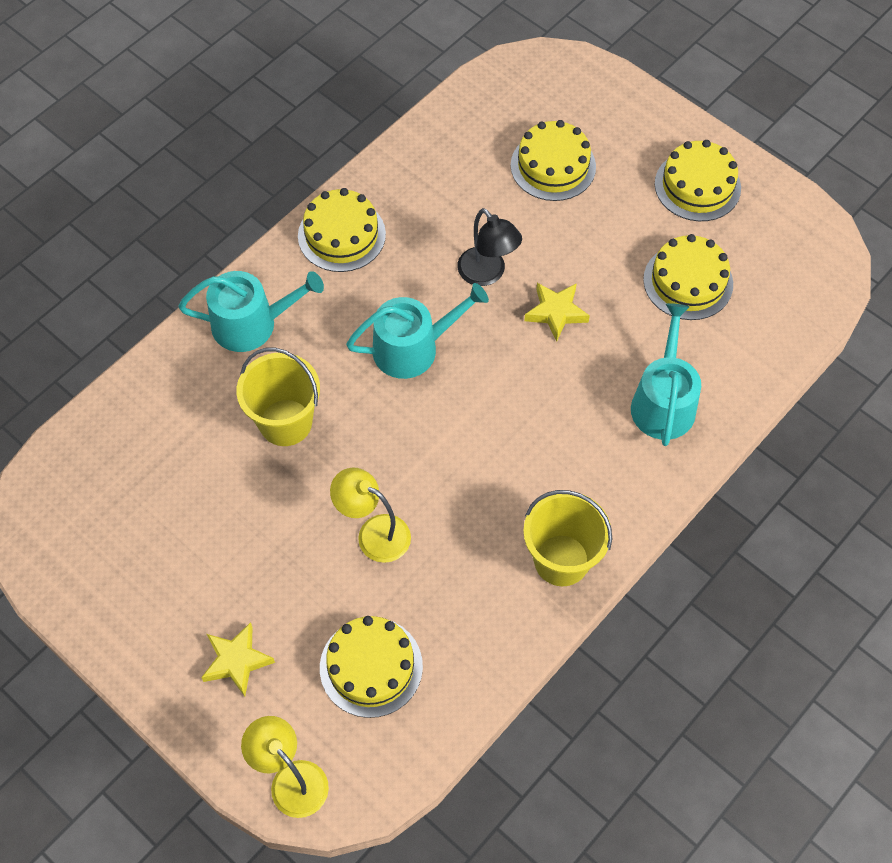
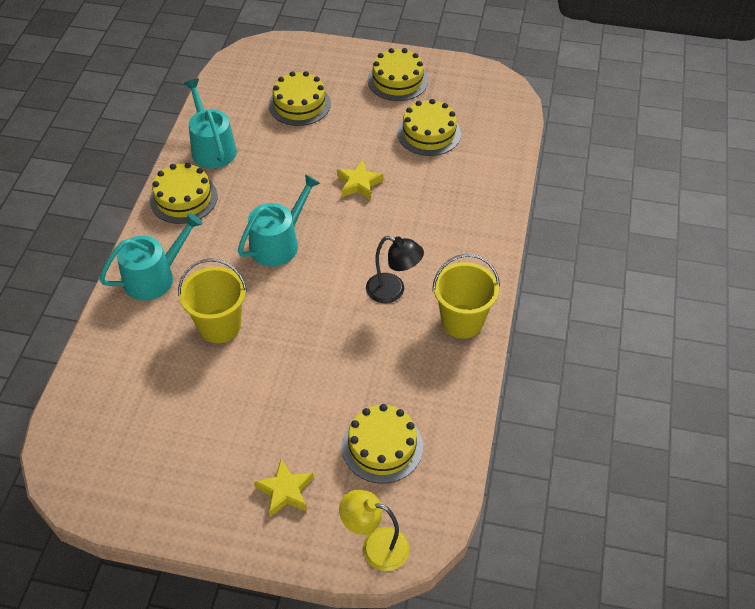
camera: 30 degrees left, 10 degrees down
(374, 533) = (327, 364): yellow lamp -> none
(487, 274) = (299, 180): black lamp -> black lamp (393, 291)
(663, 401) = (461, 204): turquoise watering can -> turquoise watering can (212, 147)

